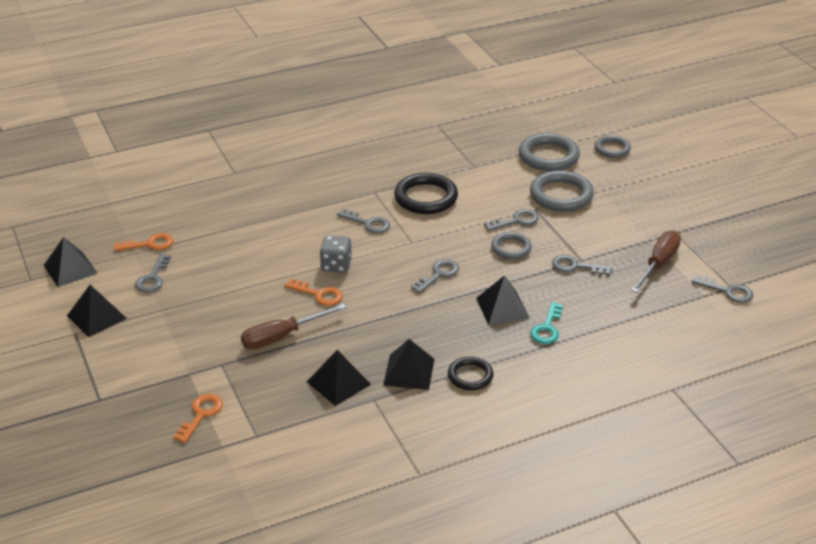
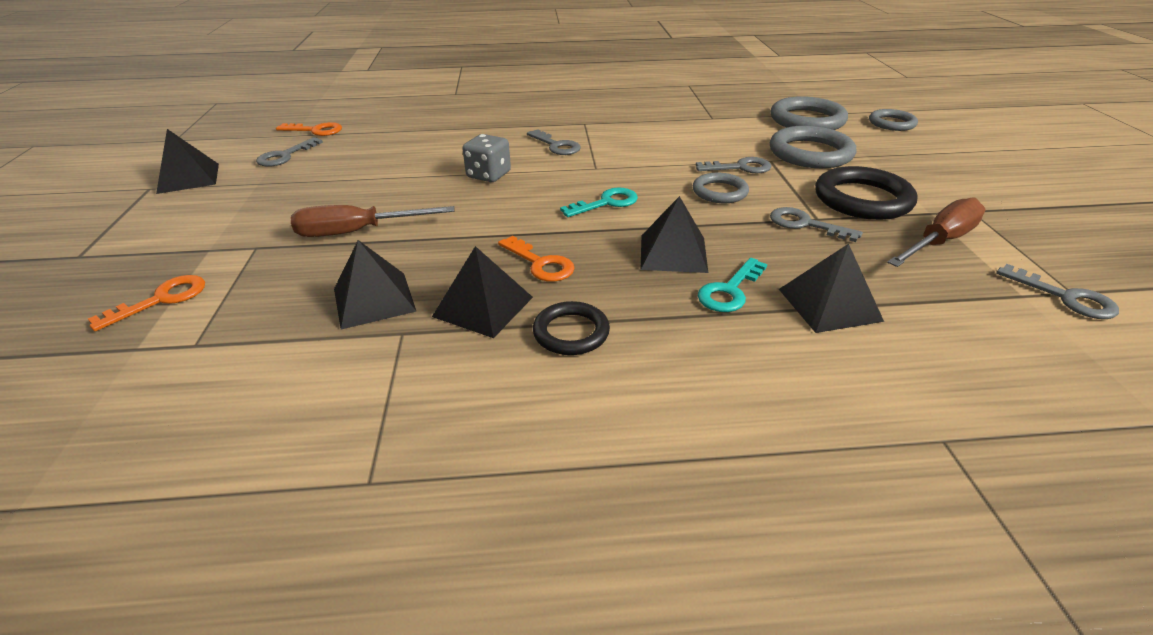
camera: 20 degrees right, 0 degrees up
(70, 269) = (219, 137): black pyramid -> black pyramid (829, 304)
(319, 294) = (443, 198): orange key -> orange key (541, 264)
(426, 197) = (639, 134): black ring -> black ring (862, 199)
(438, 274) = (606, 203): grey key -> turquoise key

